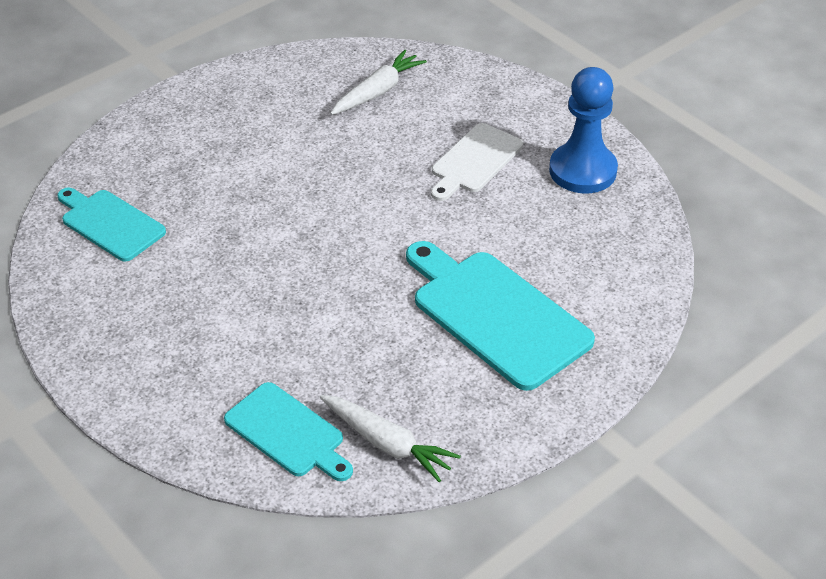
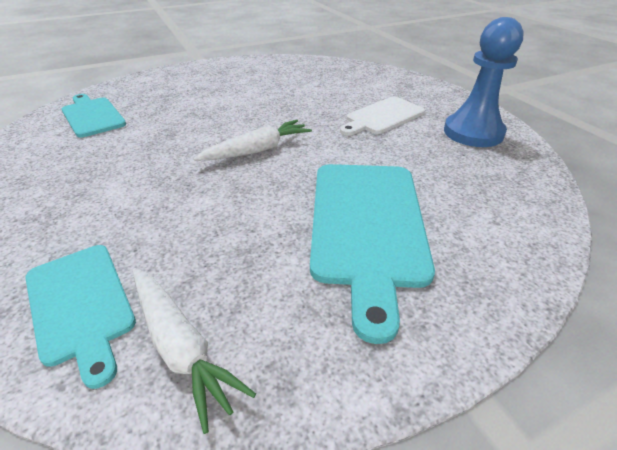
camera: 15 degrees right, 5 degrees down
(377, 91) = (326, 77): white carrot -> white carrot (257, 150)
(496, 315) = (367, 225): turquoise cutting board -> turquoise cutting board turned 150 degrees counterclockwise

